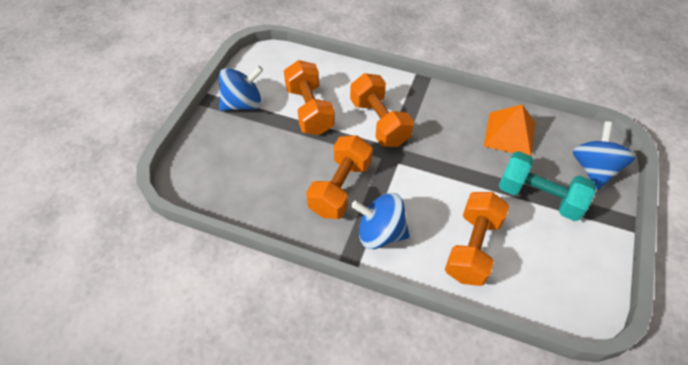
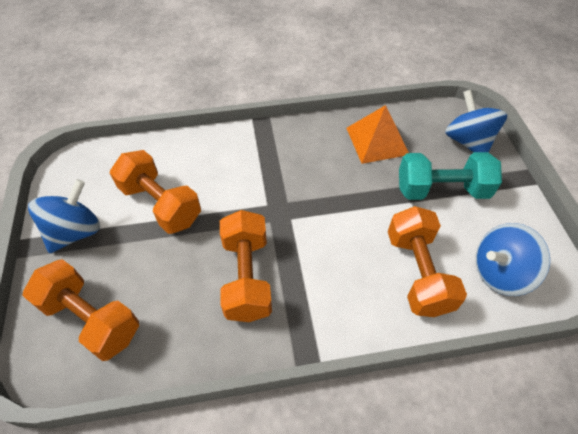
camera: 30 degrees left, 0 degrees up
(379, 122) = (245, 184): orange dumbbell -> orange dumbbell (91, 319)
(380, 233) = (319, 306): blue spinning top -> blue spinning top (499, 272)

